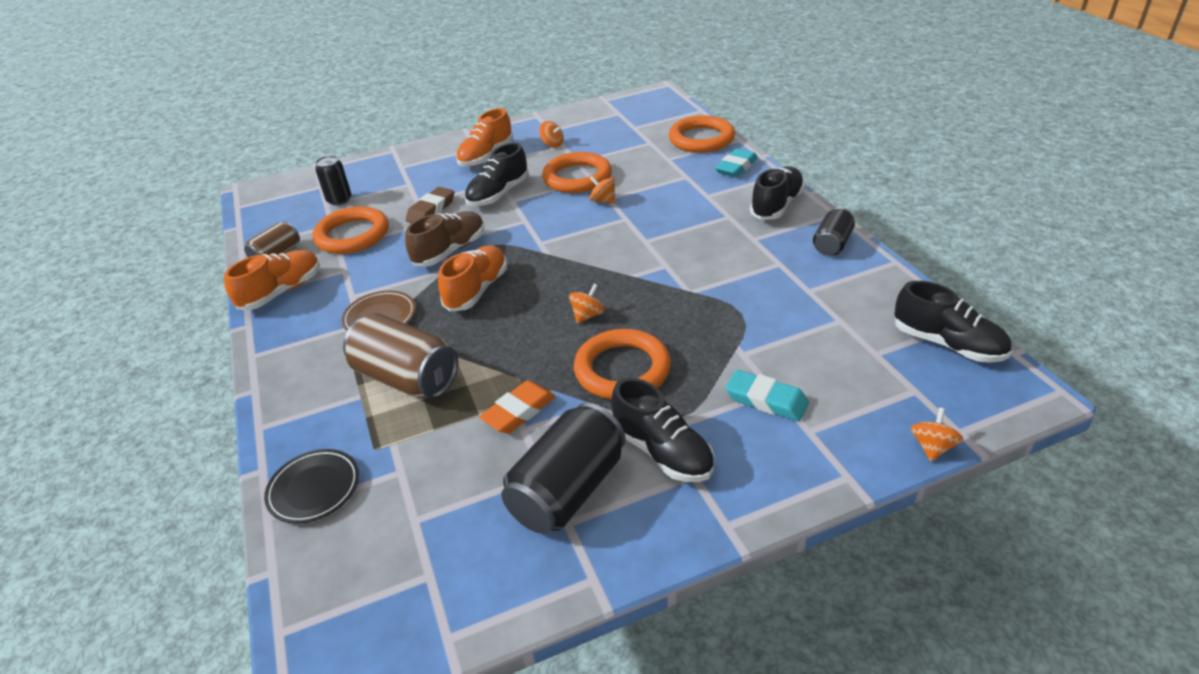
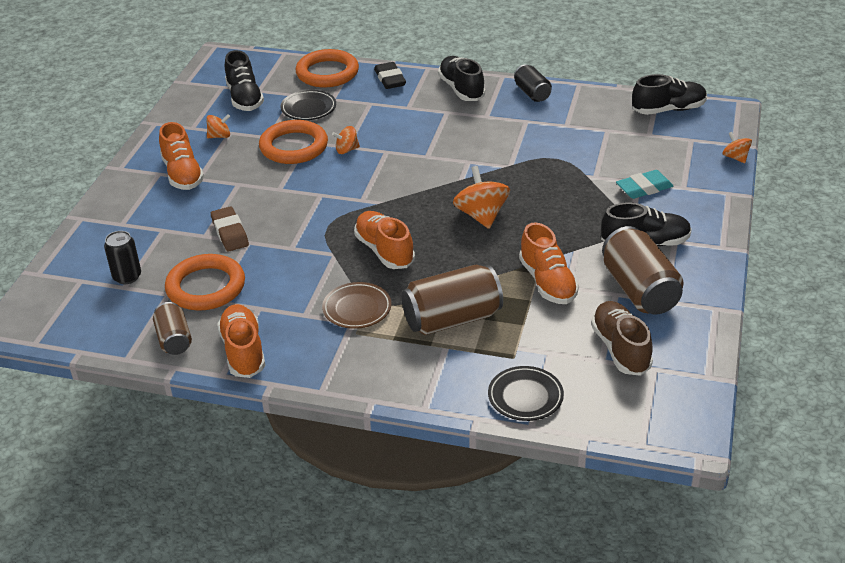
camera: 55 degrees left, 0 degrees up
(450, 251) = (310, 245): brown shoe -> brown shoe (620, 349)
(498, 194) = (259, 191): black shoe -> black shoe (245, 98)
(519, 411) = (547, 282): orange eraser -> orange shoe
(568, 490) = (639, 290): black can -> brown can
(587, 315) = (481, 215): orange spinning top -> orange spinning top, size x1.78
(622, 369) = (555, 225): orange ring -> none
(639, 157) = (308, 108): none -> black plate
(736, 167) = (390, 79): turquoise eraser -> black eraser

